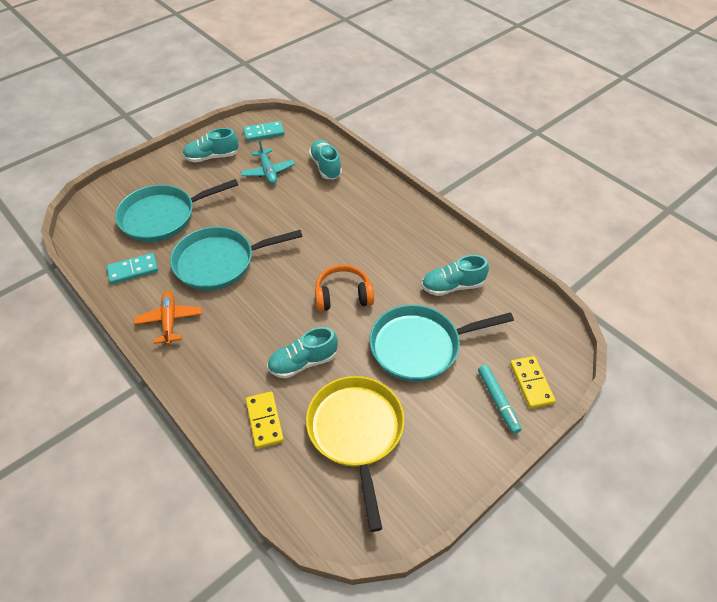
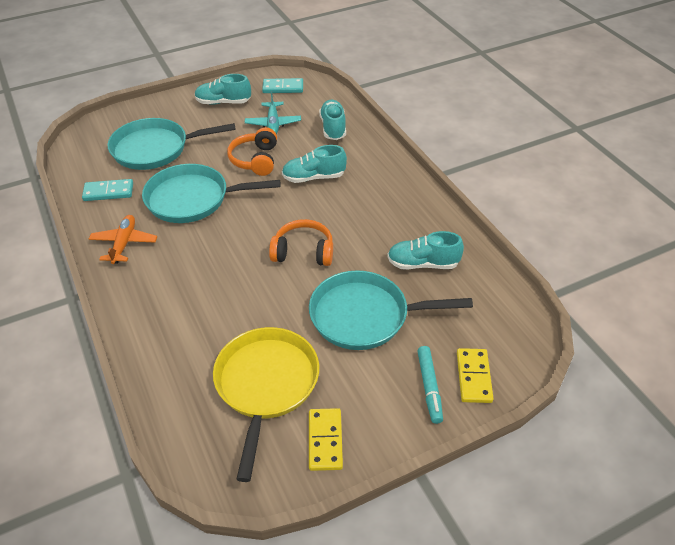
camera: 15 degrees right, 5 degrees down
(265, 211) = (255, 160): none -> orange headphones
(265, 421) = (178, 354): yellow domino -> yellow domino (325, 440)
(303, 362) = (238, 307): turquoise shoe -> turquoise shoe (314, 177)

